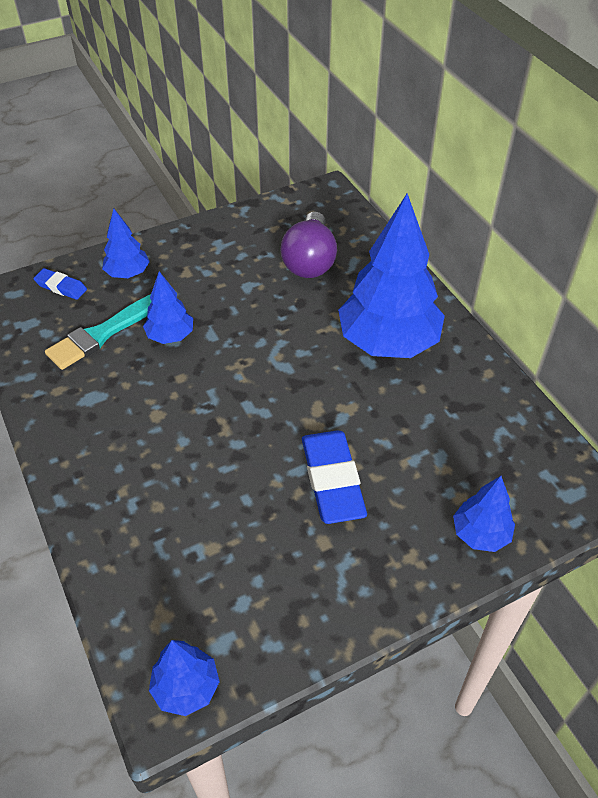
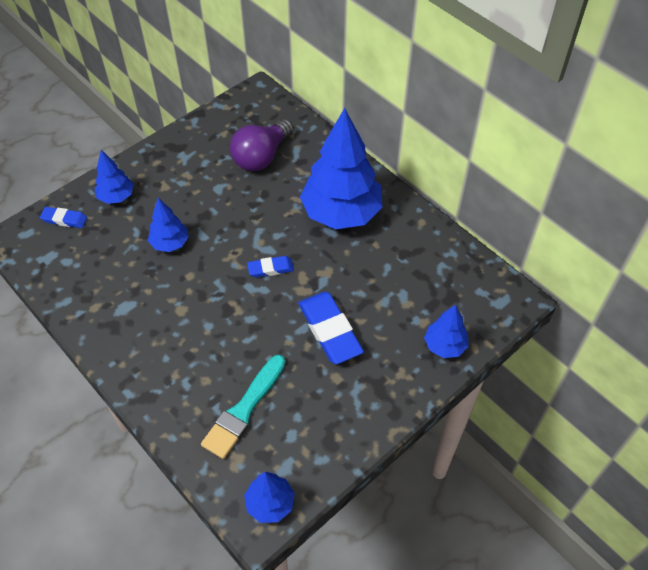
camera: 15 degrees left, 5 degrees up
(103, 334) = (114, 252): turquoise brush -> turquoise brush (244, 410)
(281, 390) = (270, 269): none -> blue eraser
(310, 261) = (261, 157): purple light bulb -> purple light bulb turned 45 degrees clockwise

